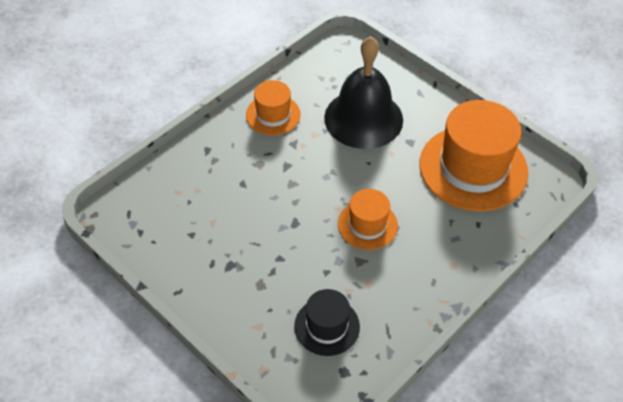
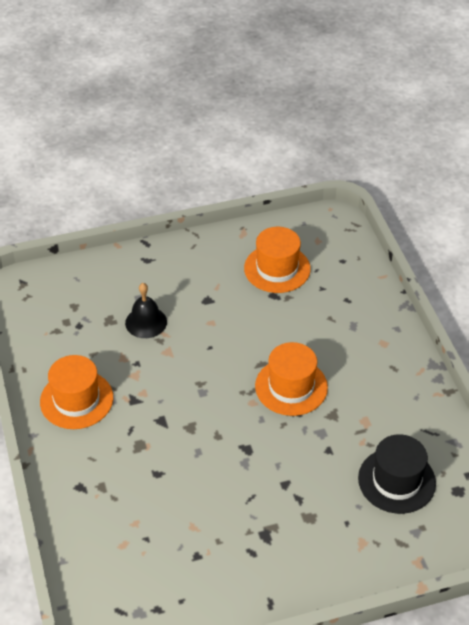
camera: 60 degrees left, 5 degrees down
(363, 118) = (146, 322): black bell -> black bell, size x0.42
(473, 168) = (277, 268): orange hat -> orange hat, size x0.53

